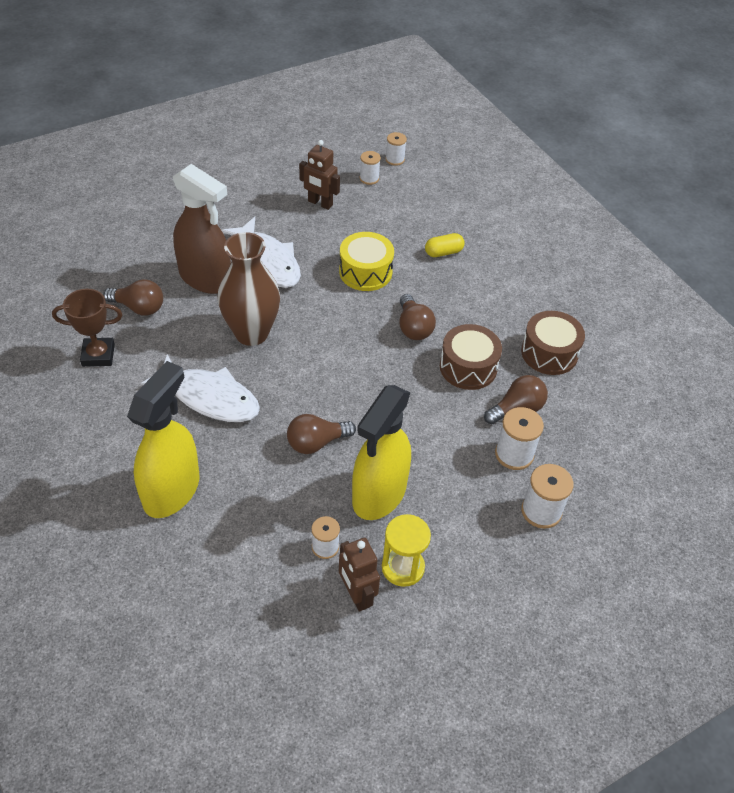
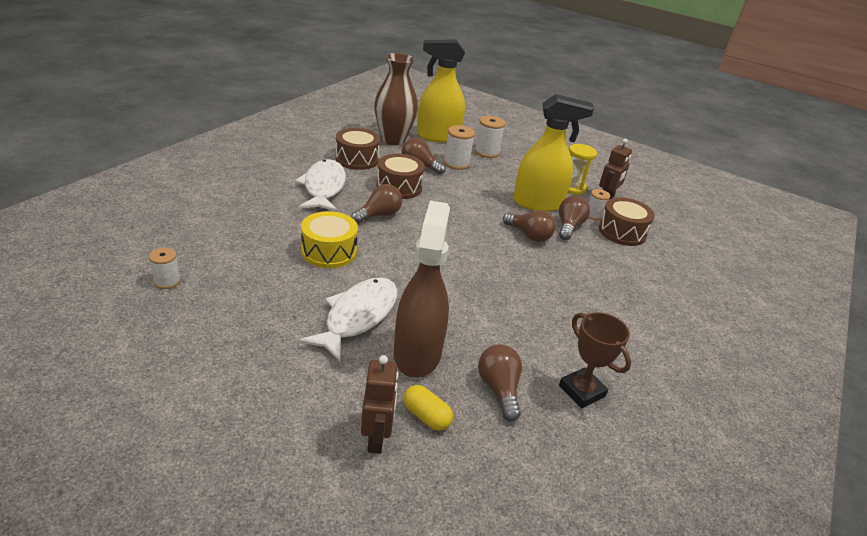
camera: 120 degrees left, 15 degrees down
(172, 490) = (638, 288): yellow spray bottle -> yellow spray bottle (437, 136)
(209, 397) = (548, 298): white fish -> white fish (323, 187)
(251, 333) = (460, 297): brown vase -> brown vase (393, 140)
(274, 554) = (622, 232): none -> brown drum
(314, 497) = (569, 227): none -> brown light bulb
(320, 203) = (234, 306): brown robot -> brown robot (376, 438)
(395, 159) = (119, 271): white spool -> none
(443, 252) = (272, 215): yellow capsule -> yellow capsule (426, 416)

